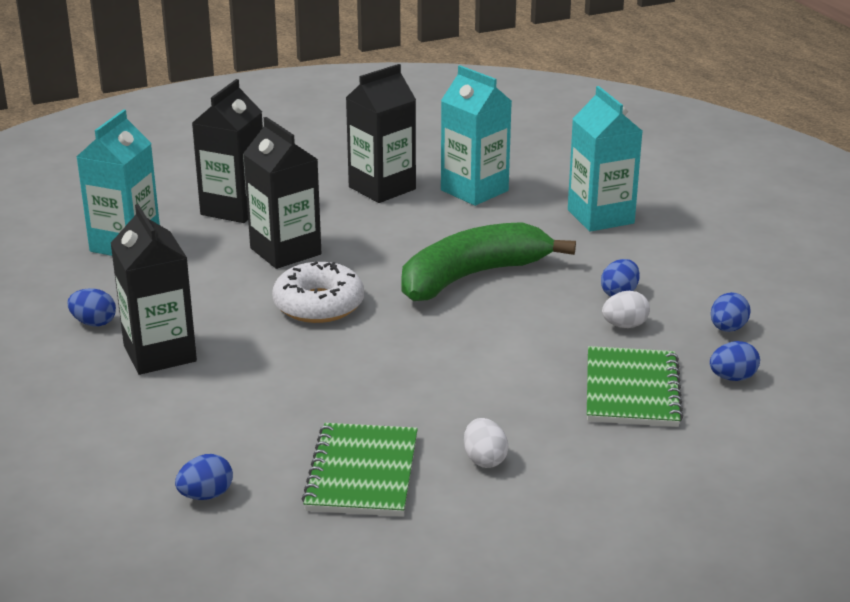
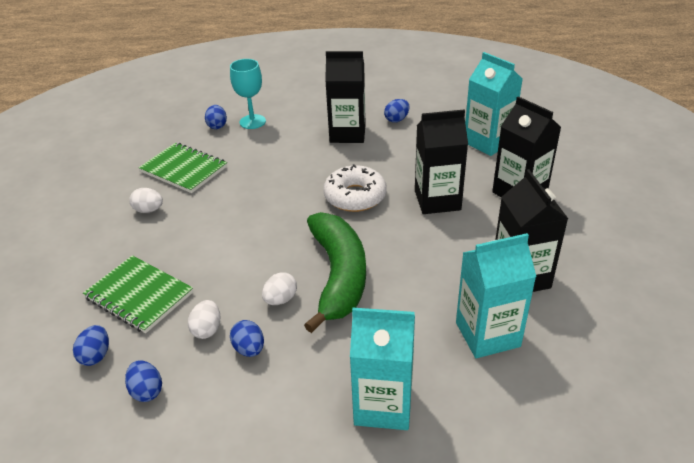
camera: 120 degrees right, 10 degrees up
(170, 460) = (252, 122): none -> turquoise goblet
(539, 298) = (280, 299): none -> white egg

